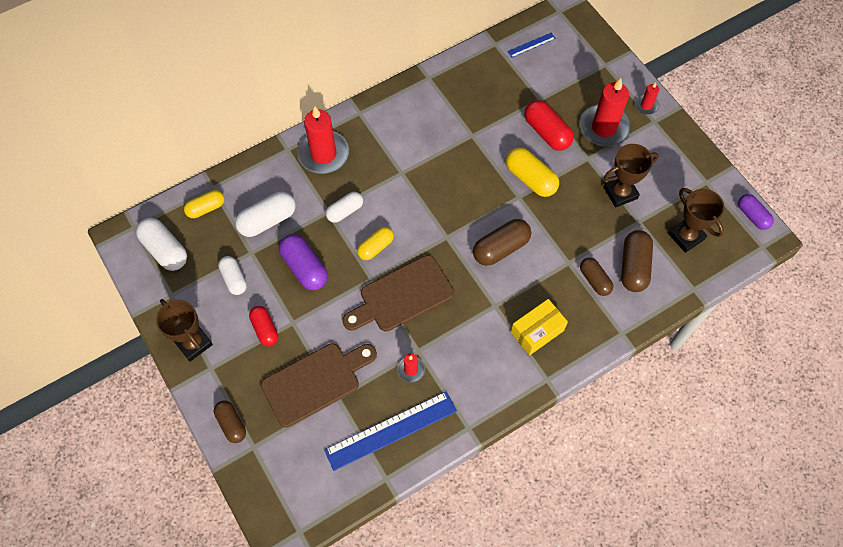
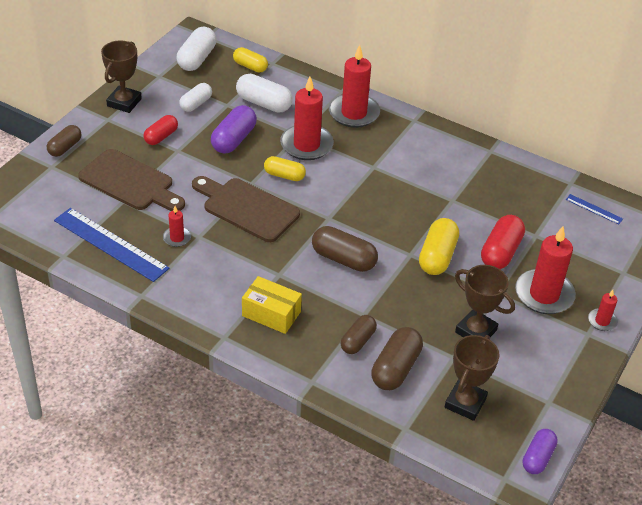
camera: 60 degrees right, 20 degrees down
(345, 211) = (306, 145): white capsule -> red candle
(634, 267) = (396, 368): brown capsule -> brown capsule turned 45 degrees counterclockwise

